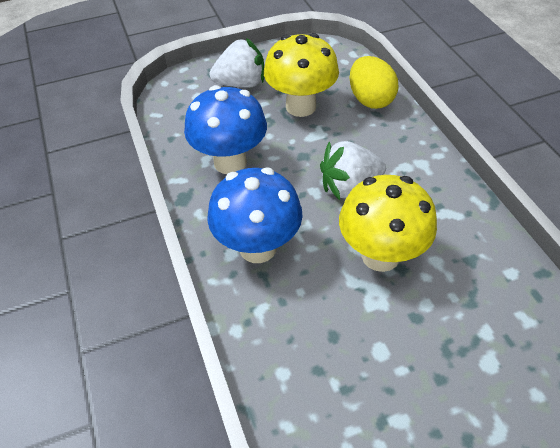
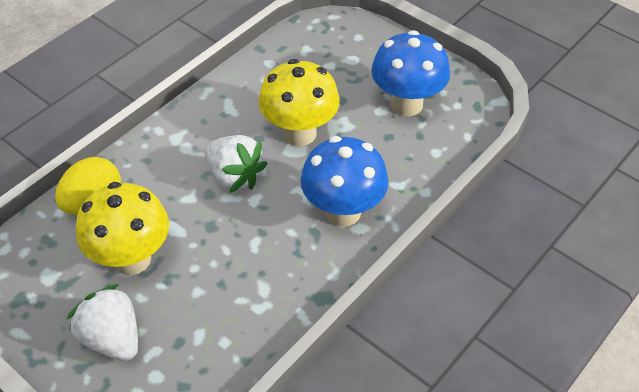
camera: 120 degrees left, 0 degrees up
(230, 162) = (253, 282): blue mushroom -> blue mushroom (406, 104)

